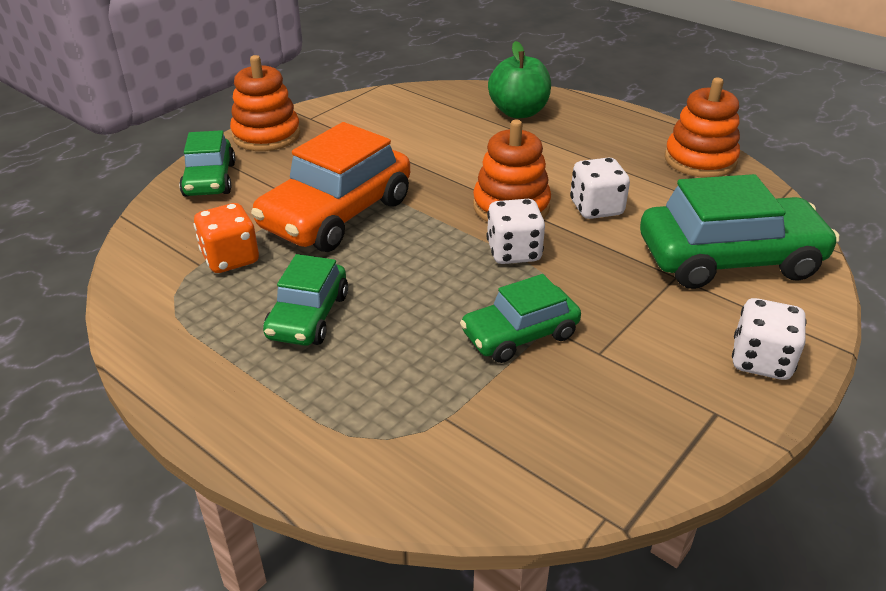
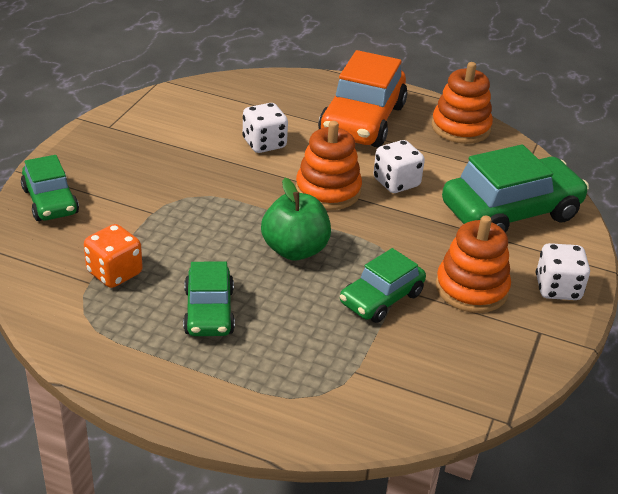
camera: 20 degrees left, 0 degrees up
(266, 135) = (77, 149): orange stacking toy -> orange stacking toy (471, 288)
(337, 214) = (185, 218): orange car -> orange car (362, 121)
(513, 252) = (347, 231): white dice -> white dice (264, 144)
(518, 112) = (295, 99): green apple -> green apple (295, 250)

